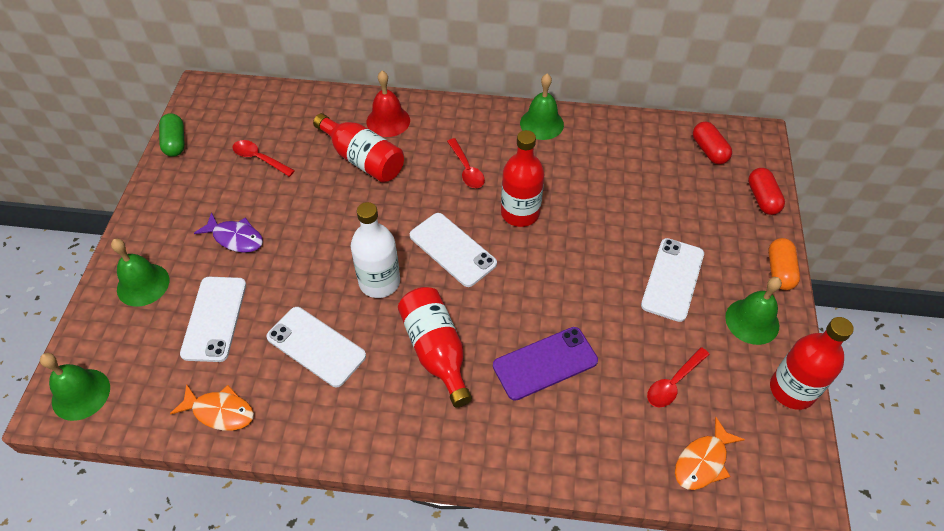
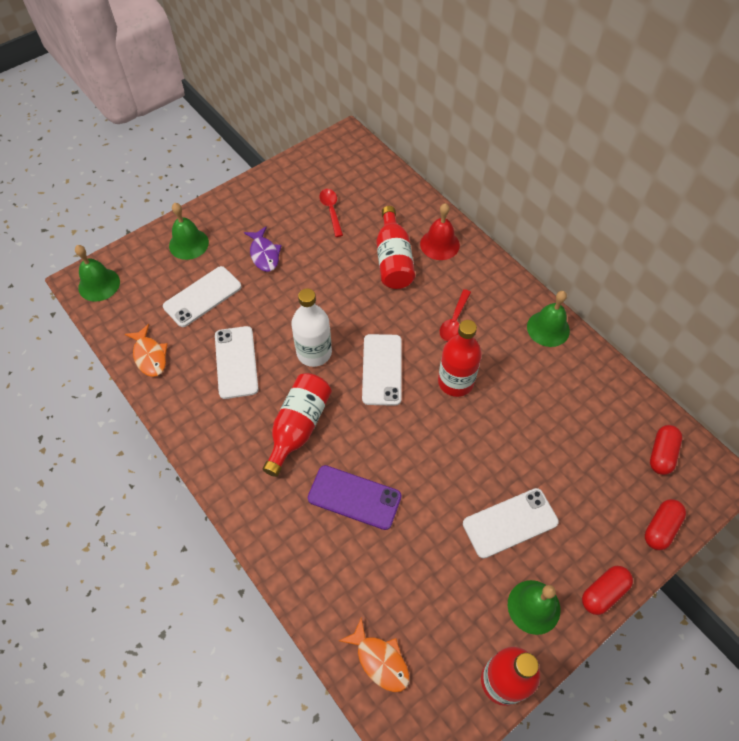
camera: 45 degrees right, 5 degrees up
(175, 142) = (294, 163): green capsule -> none
(673, 383) = (423, 592): red spoon -> none
(703, 461) = (380, 660): orange fish -> orange fish turned 135 degrees counterclockwise
(779, 271) = (603, 592): orange capsule -> red capsule

